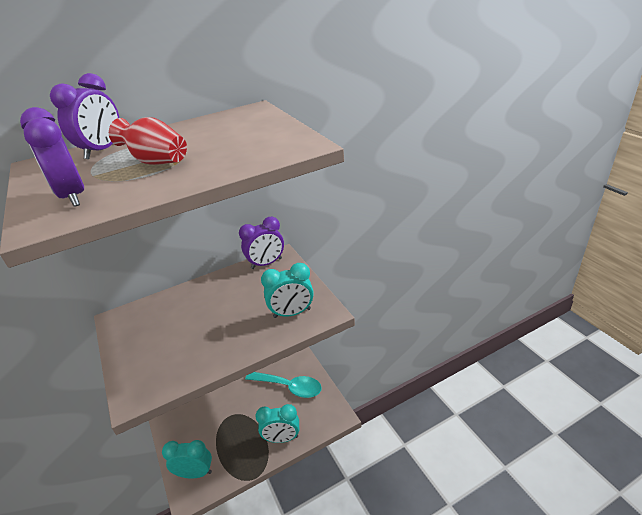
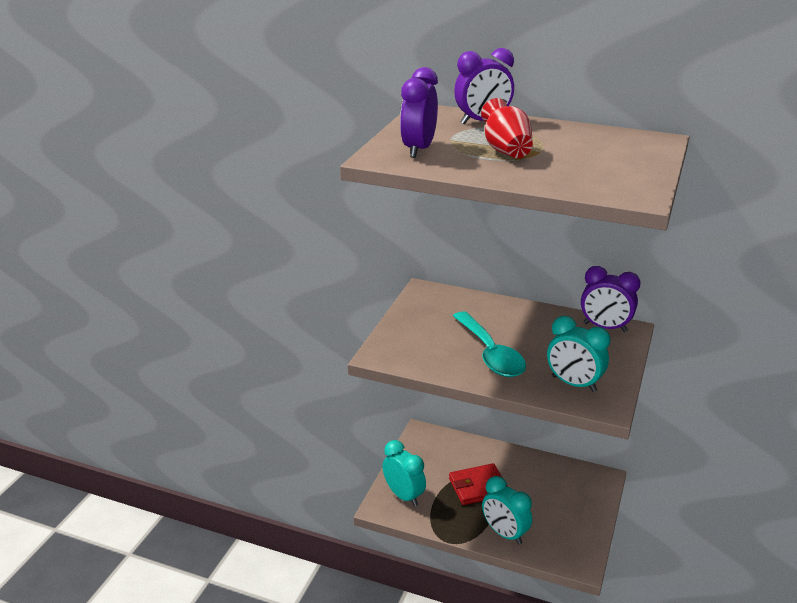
camera: 45 degrees right, 5 degrees down
(237, 422) = (478, 487): none -> red wallet
(289, 387) = (560, 498): turquoise spoon -> turquoise spoon (490, 354)

